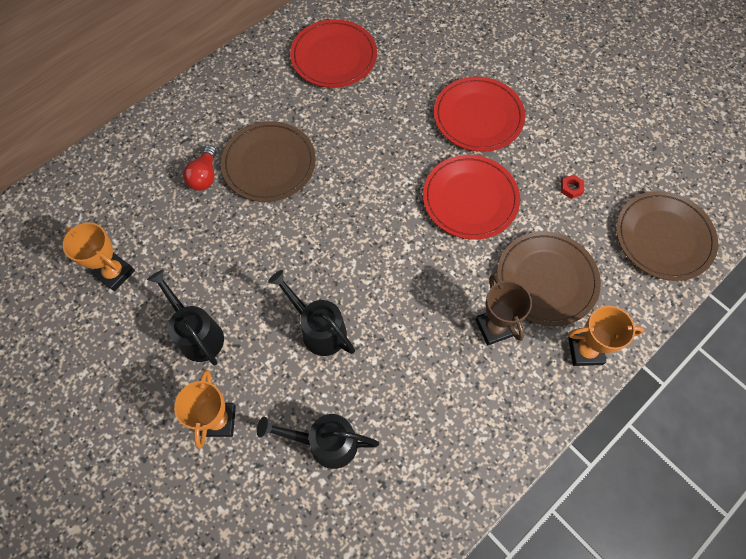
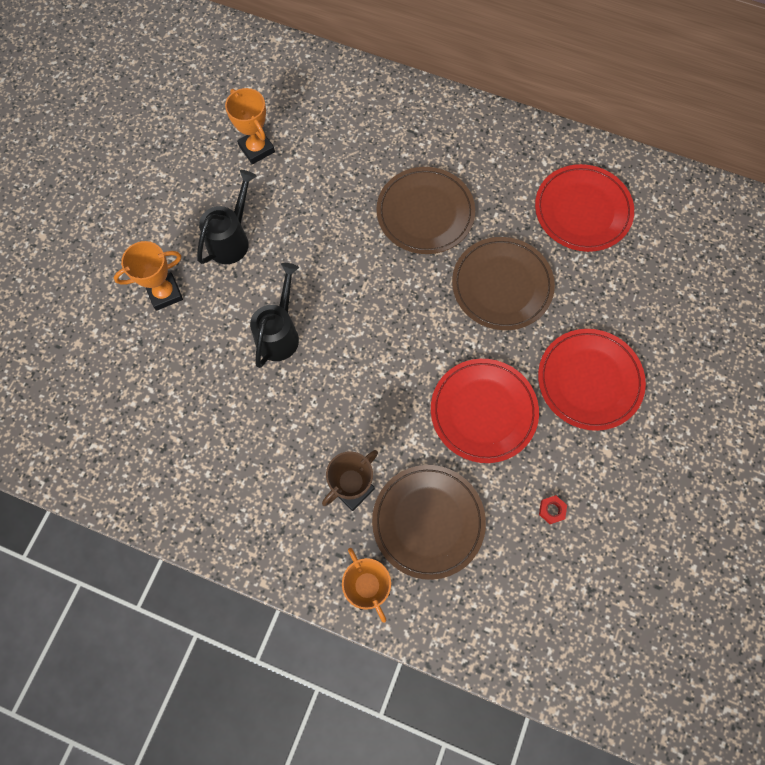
camera: 65 degrees right, 5 degrees up
(115, 273) = (256, 149): orange trophy -> orange trophy turned 45 degrees counterclockwise
(204, 176) = (384, 167): red light bulb -> none
(325, 443) = (180, 386): black watering can -> none
(663, 238) = (541, 631): brown plate -> brown plate (502, 286)

